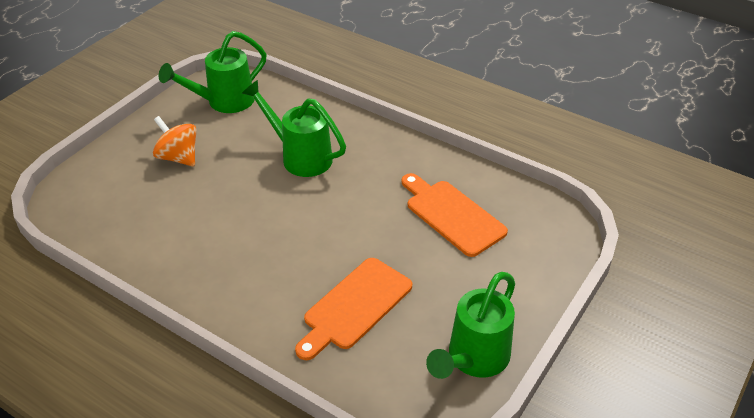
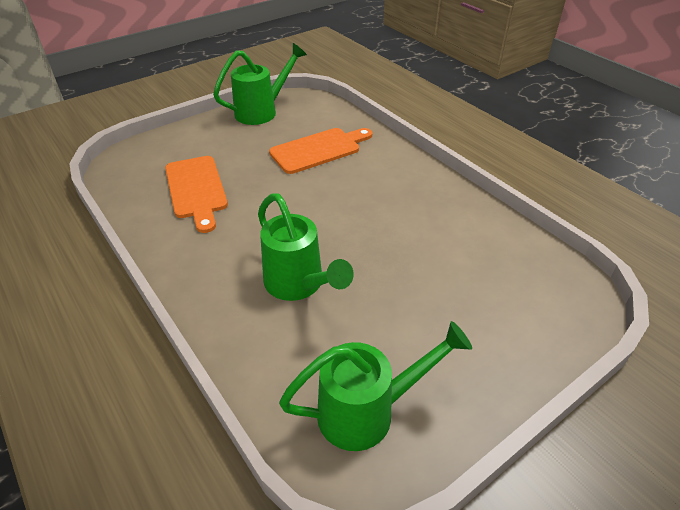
camera: 160 degrees left, 0 degrees up
(178, 157) = (445, 324): orange spinning top -> none

